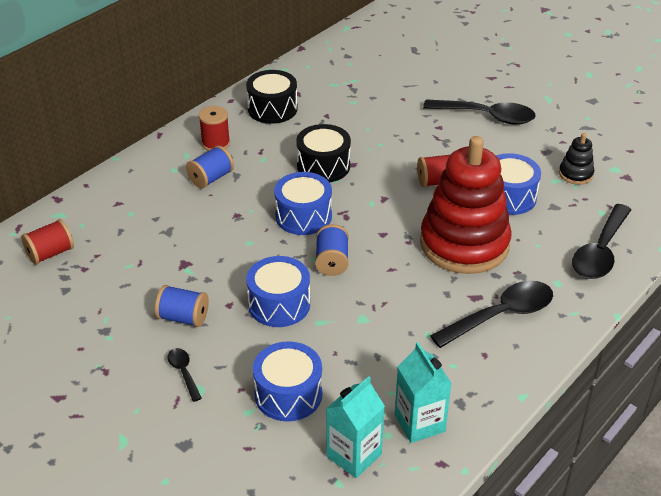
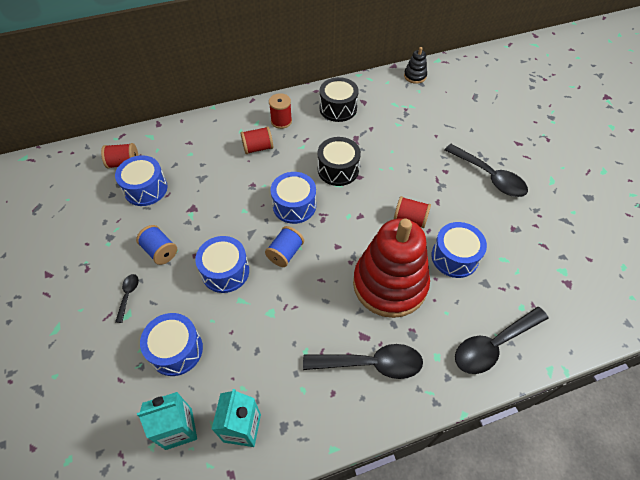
camera: 30 degrees right, 15 degrees up
(106, 267) = (145, 189): none -> blue drum
(211, 178) = (258, 148): blue spool -> red spool
(575, 174) = (525, 261): black stacking toy -> black stacking toy (415, 76)

